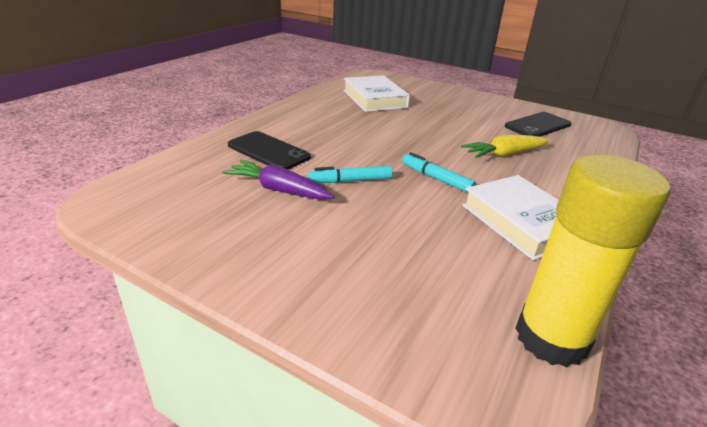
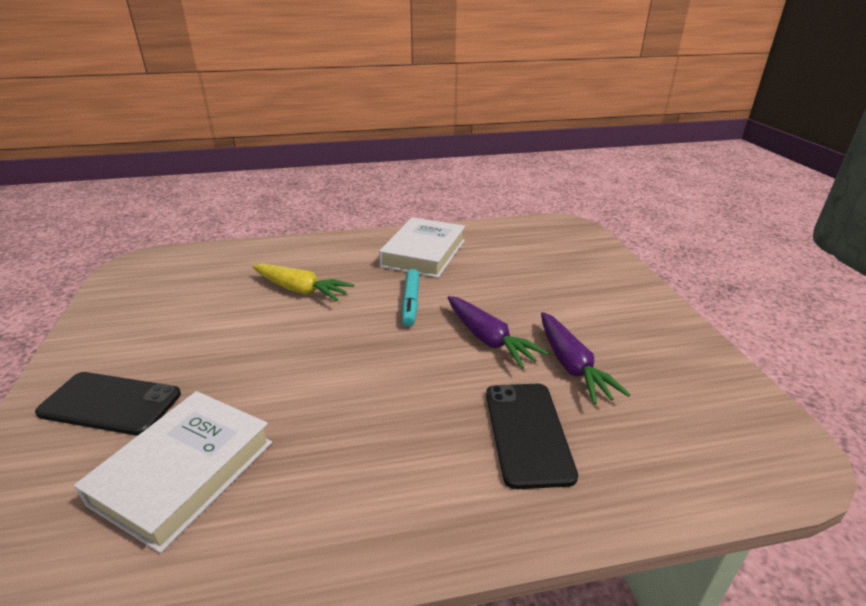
camera: 130 degrees left, 0 degrees up
(350, 181) = (488, 339): turquoise marker -> purple carrot
(538, 126) = (176, 295): black phone -> black phone (110, 403)
(551, 338) = (519, 225): yellow glue stick -> none

